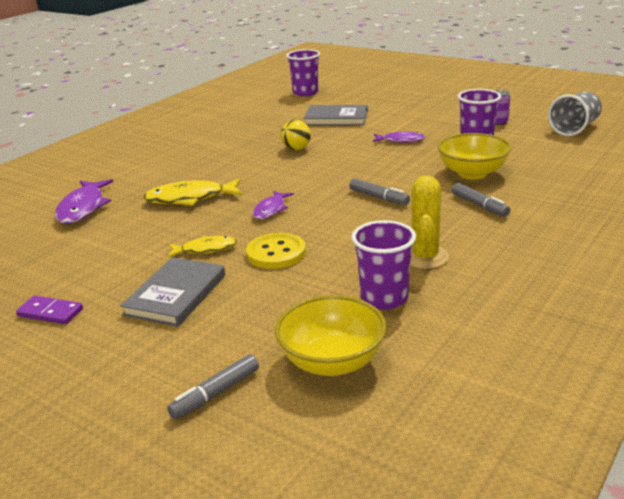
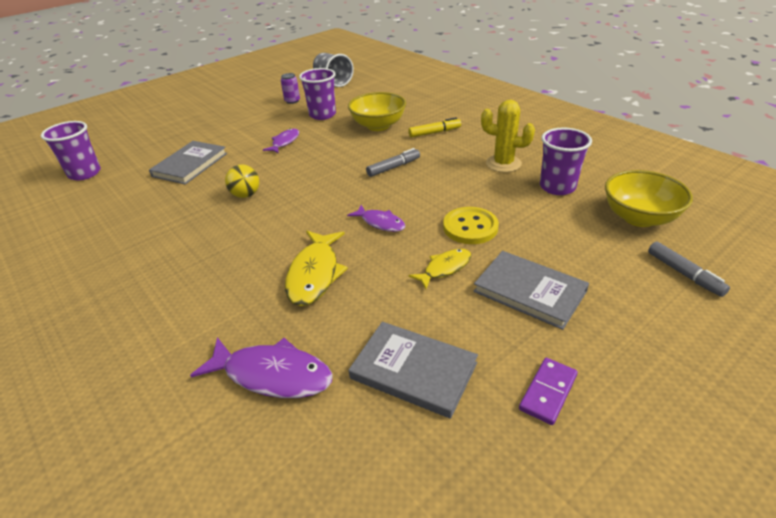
camera: 75 degrees left, 10 degrees up
(81, 254) = (413, 370): none -> grey book
(205, 249) = (445, 268): yellow fish -> yellow fish turned 45 degrees clockwise
(479, 206) = (434, 132): grey marker -> yellow marker

